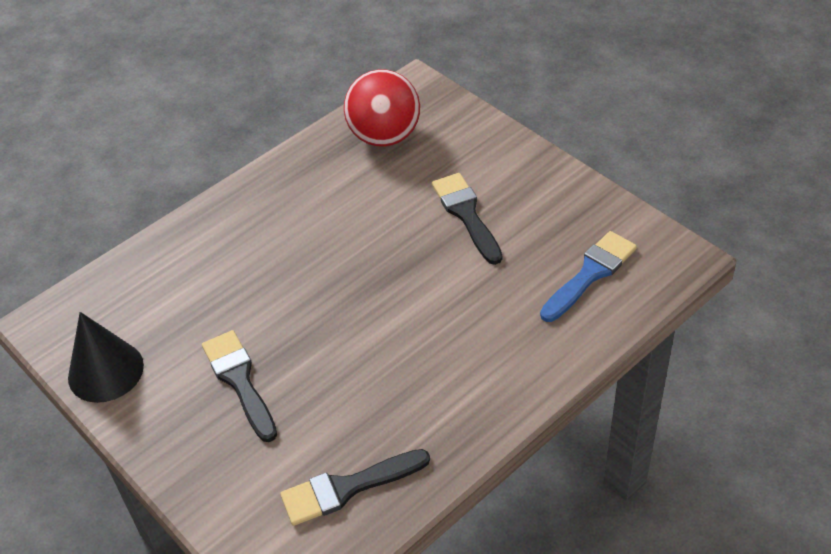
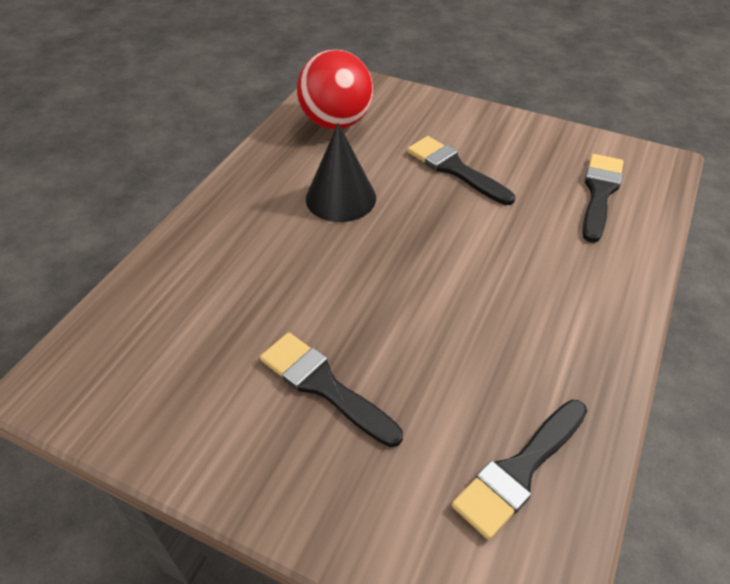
camera: 25 degrees left, 0 degrees up
(105, 371) = (153, 422): black cone -> black cone (341, 198)
(590, 274) = (599, 193): blue brush -> black brush

